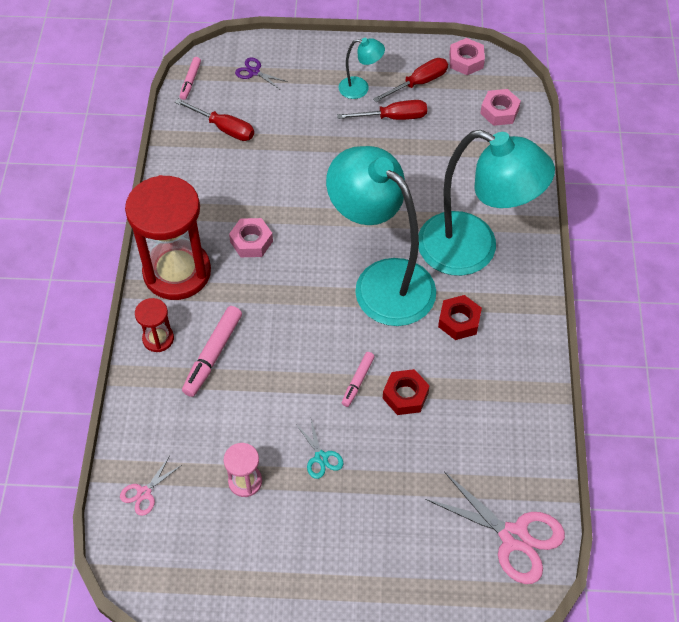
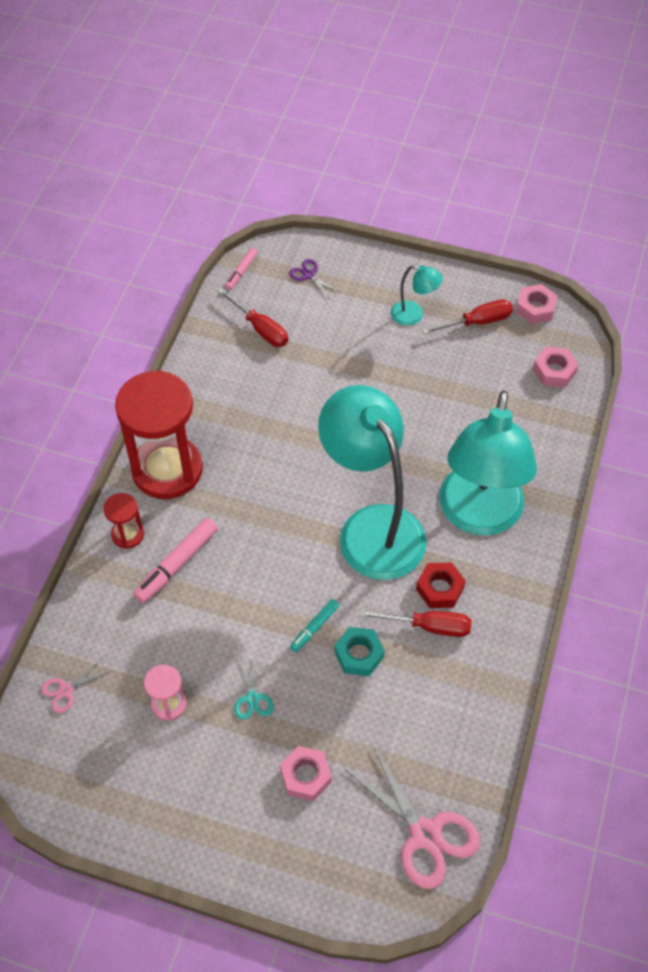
camera: 15 degrees right, 0 degrees up
(251, 241) = (251, 454): pink nut -> pink nut (306, 776)
(357, 381) = (314, 627): pink marker -> turquoise marker
(393, 117) = (438, 354): red screwdriver -> red screwdriver (428, 626)
(405, 395) = (359, 654): red nut -> turquoise nut
(473, 250) = (478, 516): turquoise lamp -> turquoise lamp turned 60 degrees clockwise

